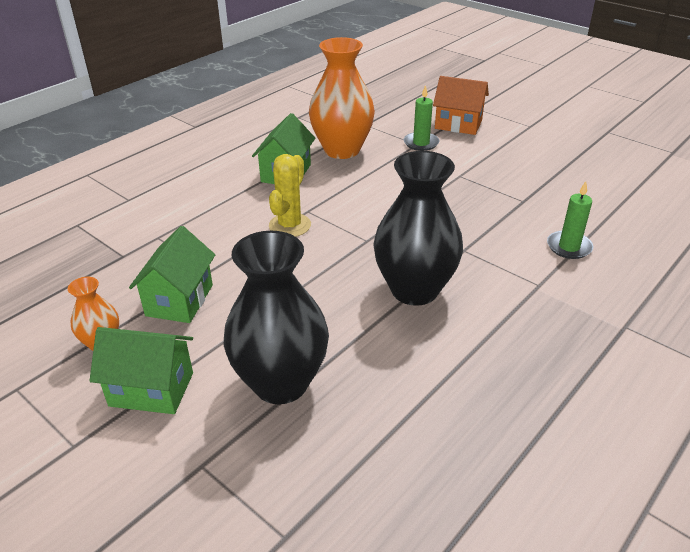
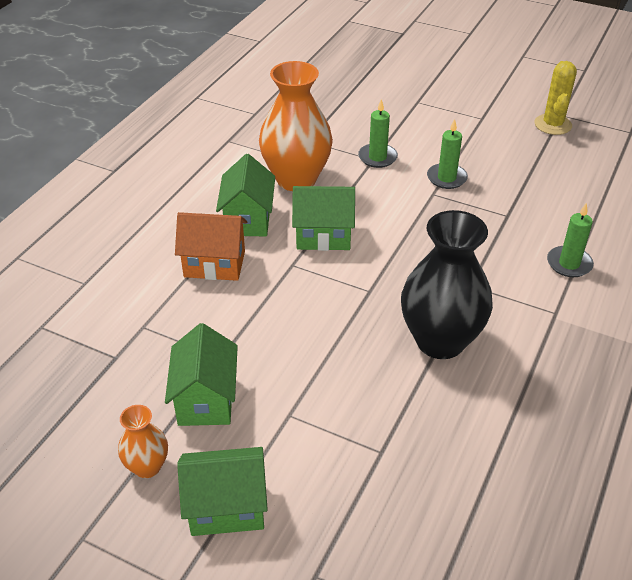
camera: 15 degrees left, 5 degrees up
(281, 383) = (353, 472): black vase -> none
(290, 225) = (281, 286): yellow cactus -> yellow cactus (553, 125)
(345, 194) = (323, 236): none -> green house
(458, 124) = (407, 127): orange house -> orange house (214, 264)
(477, 165) = (446, 178): none -> green candle

